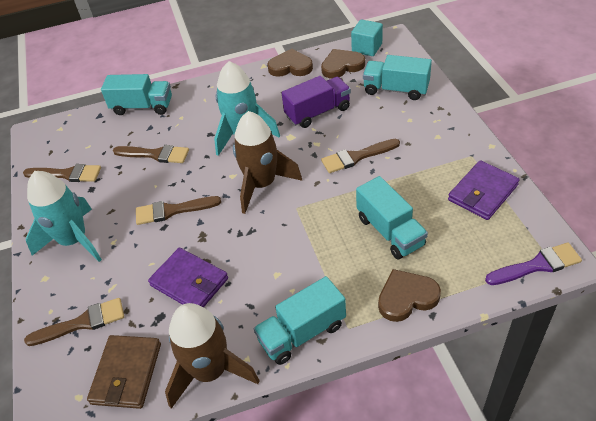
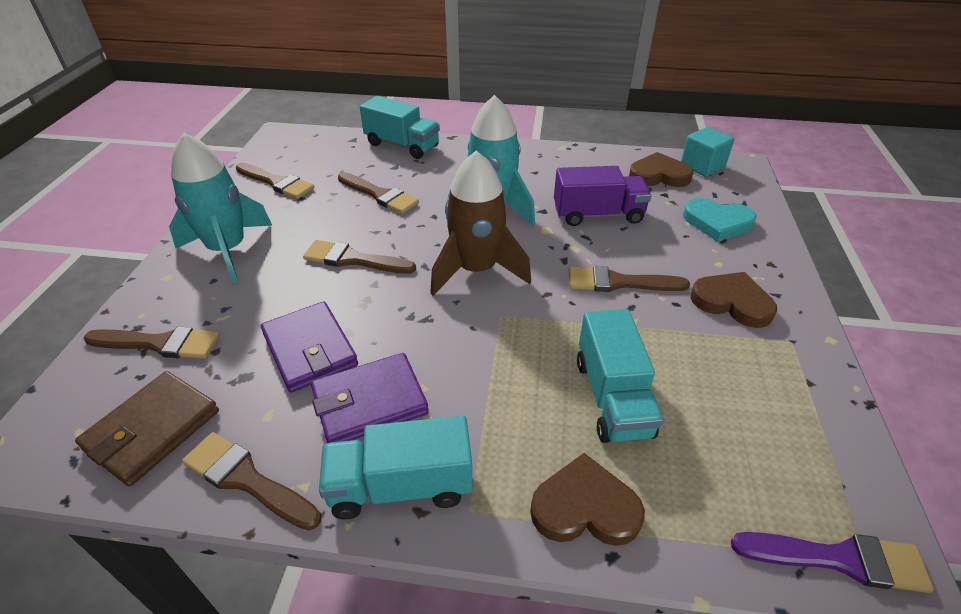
camera: 20 degrees right, 5 degrees down
(210, 371) = (247, 480): brown rocket -> brown brush
(290, 67) = (594, 157): brown heart -> brown heart (732, 302)
(396, 90) = (717, 222): turquoise truck -> turquoise heart
(482, 192) = (787, 400): purple wallet -> purple wallet (370, 402)

